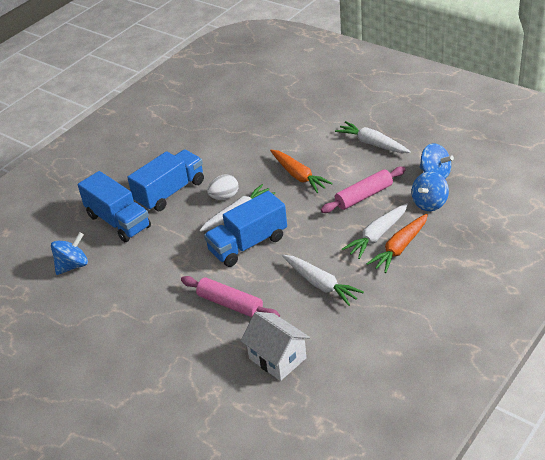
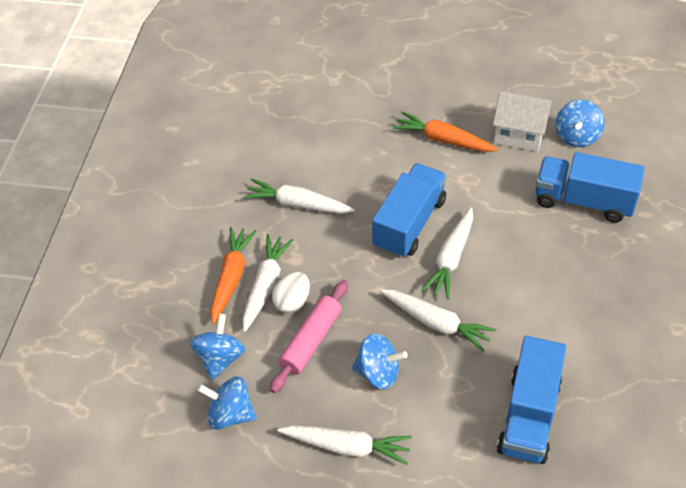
camera: 150 degrees right, 10 degrees up
(170, 192) = (562, 261): blue truck -> blue truck (529, 416)
(224, 197) = (488, 278): white egg -> white egg (292, 302)
(230, 304) = (378, 153): pink rolling pin -> none
(277, 183) = (436, 323): none -> white carrot
(277, 358) = (297, 121): white house -> white house (519, 134)
(298, 176) = (416, 346): orange carrot -> orange carrot (443, 140)
(332, 170) = (378, 373): none -> blue spinning top

